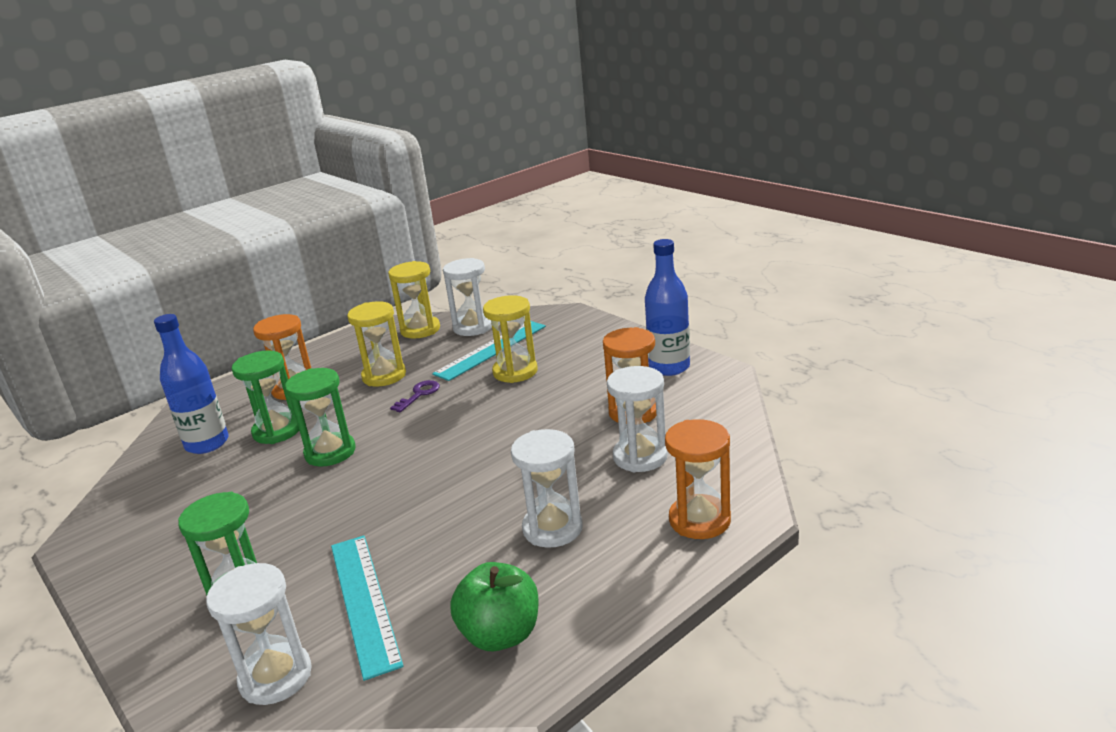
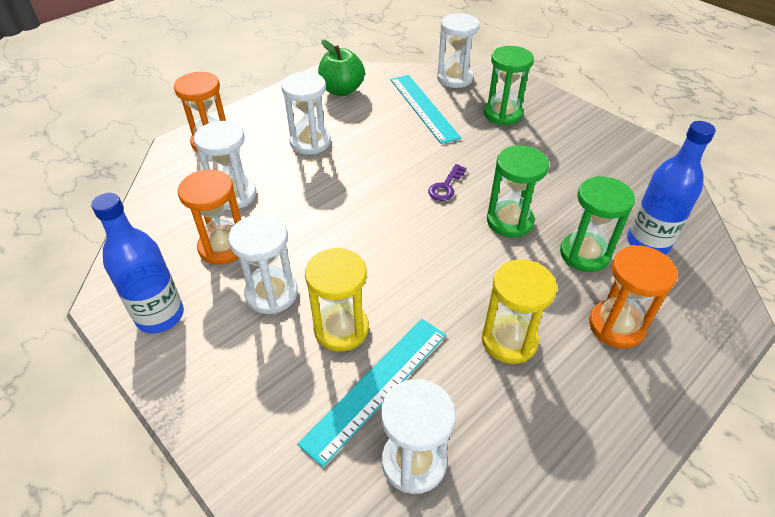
camera: 175 degrees right, 20 degrees up
(419, 394) = (450, 297): purple key -> purple key (445, 186)
(420, 330) = (502, 467): yellow hourglass -> none
(576, 385) = (271, 294): none -> white hourglass

